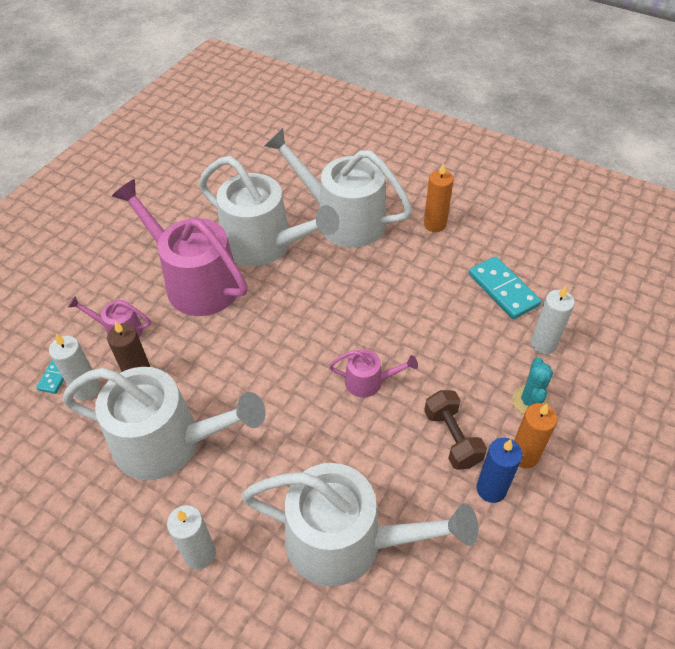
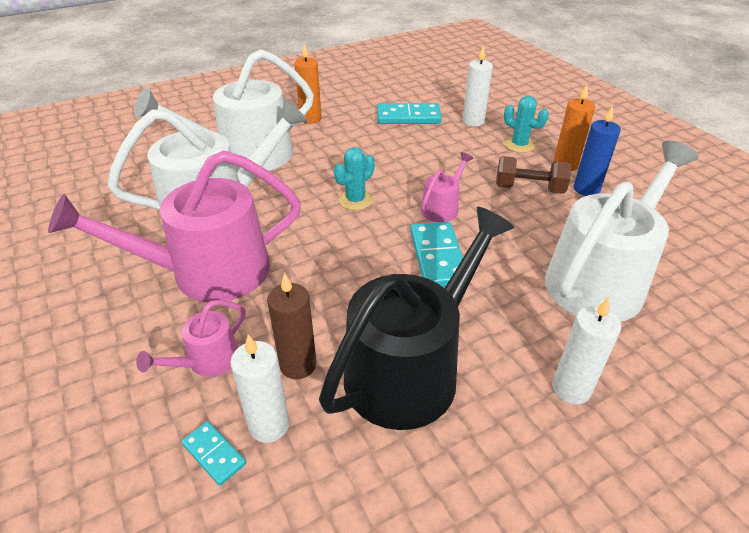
camera: 60 degrees left, 10 degrees down
(168, 442) = (411, 369): white watering can -> black watering can
(298, 407) = (438, 257): none -> turquoise domino
(335, 318) = (355, 200): none -> turquoise cactus

